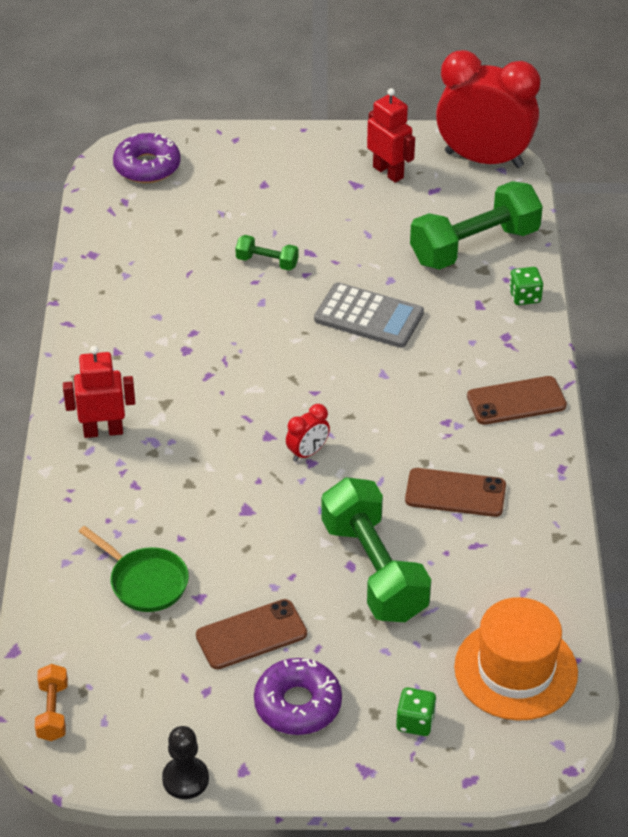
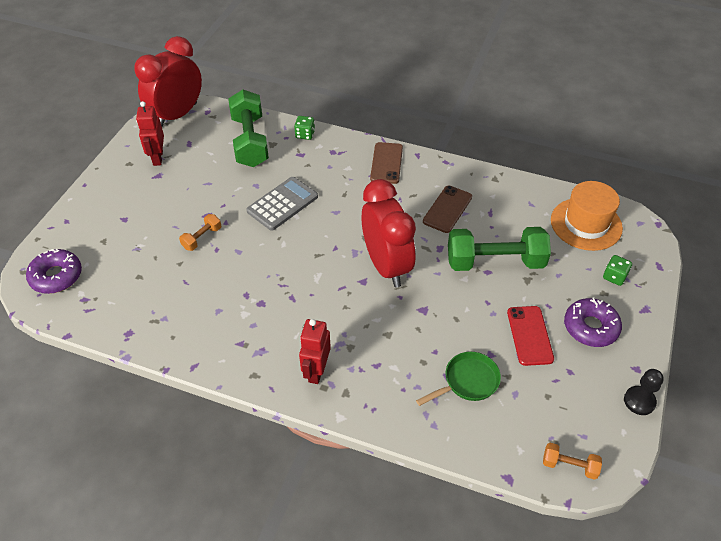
camera: 70 degrees left, 5 degrees up
(251, 635) = (529, 335): brown phone -> red phone
(267, 262) = (202, 238): green dumbbell -> orange dumbbell
(308, 453) = (386, 266): red clock -> red clock, size x2.47
(388, 172) = (157, 158): red robot -> red robot turned 75 degrees counterclockwise

